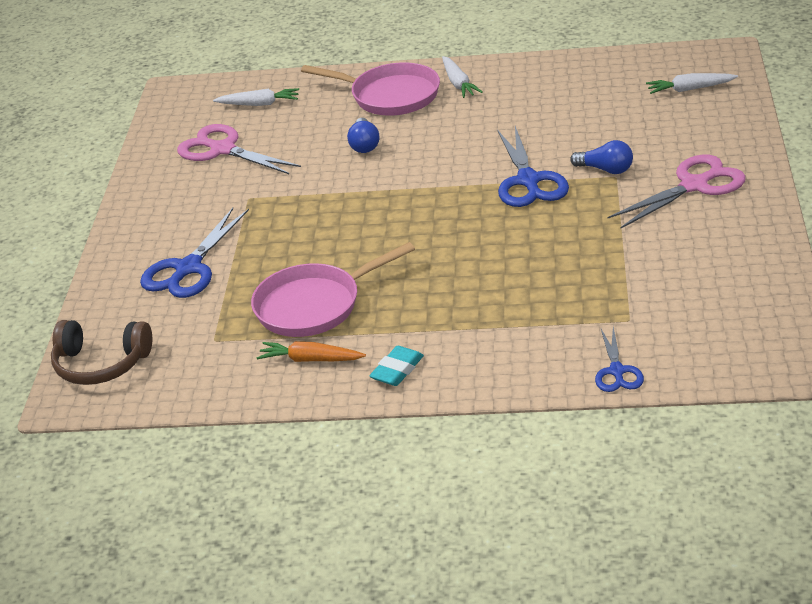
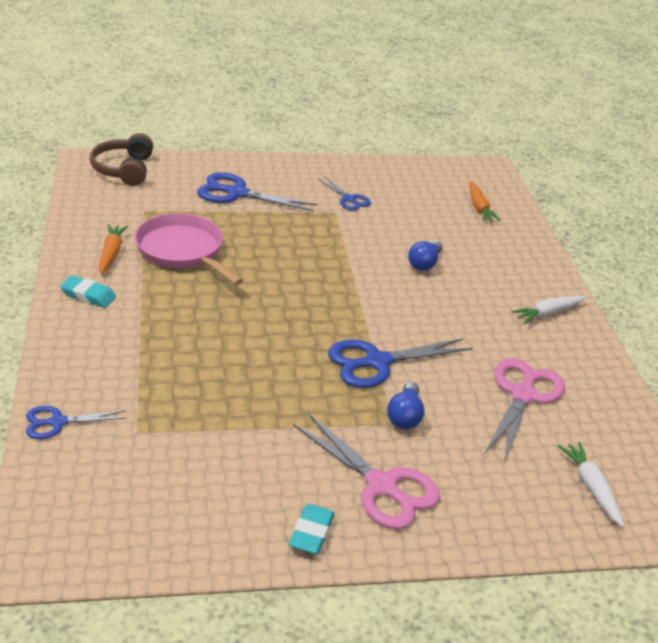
camera: 70 degrees right, 0 degrees up
(222, 187) = (349, 199): none -> blue scissors
(223, 149) = (404, 196): pink scissors -> pink scissors (523, 395)
(259, 104) = (479, 207): white carrot -> orange carrot
(364, 145) = (424, 264): blue light bulb -> blue light bulb turned 45 degrees counterclockwise
(390, 96) = (512, 274): pink pan -> none
(751, 221) = (311, 533): none -> turquoise eraser

